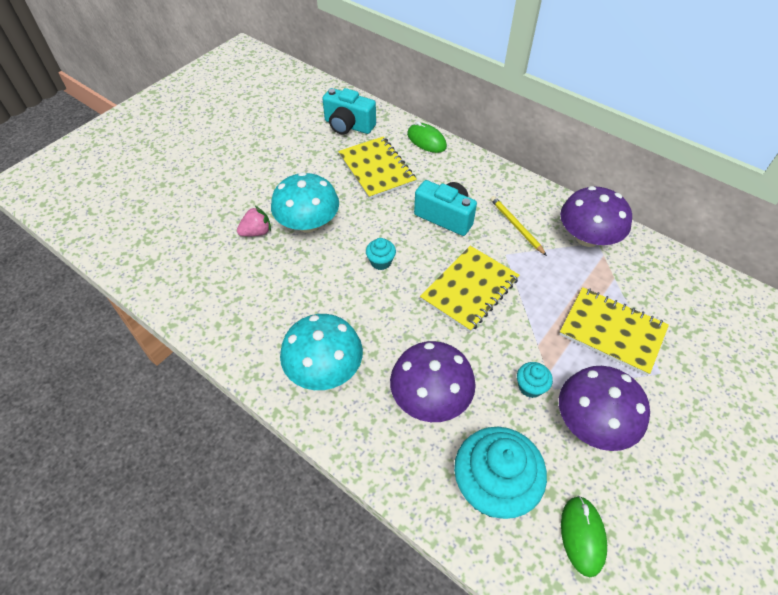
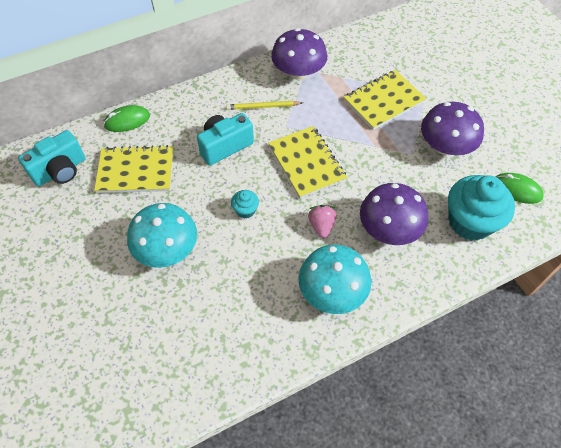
camera: 65 degrees left, 5 degrees up
(256, 232) = (150, 296): pink strawberry -> pink strawberry (321, 226)
(530, 387) = (406, 166): turquoise cupcake -> none

